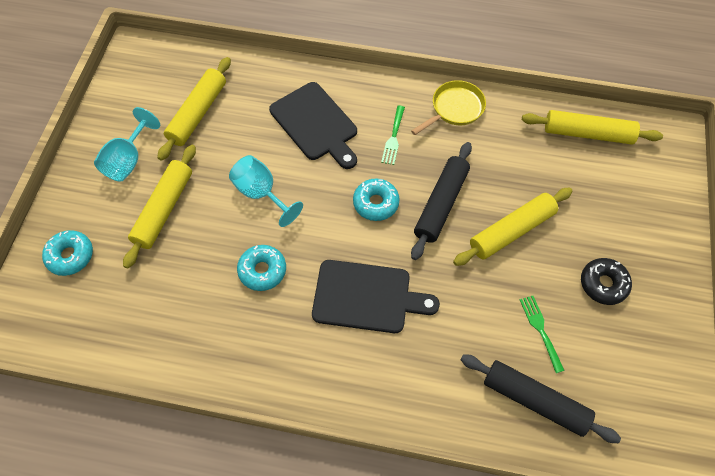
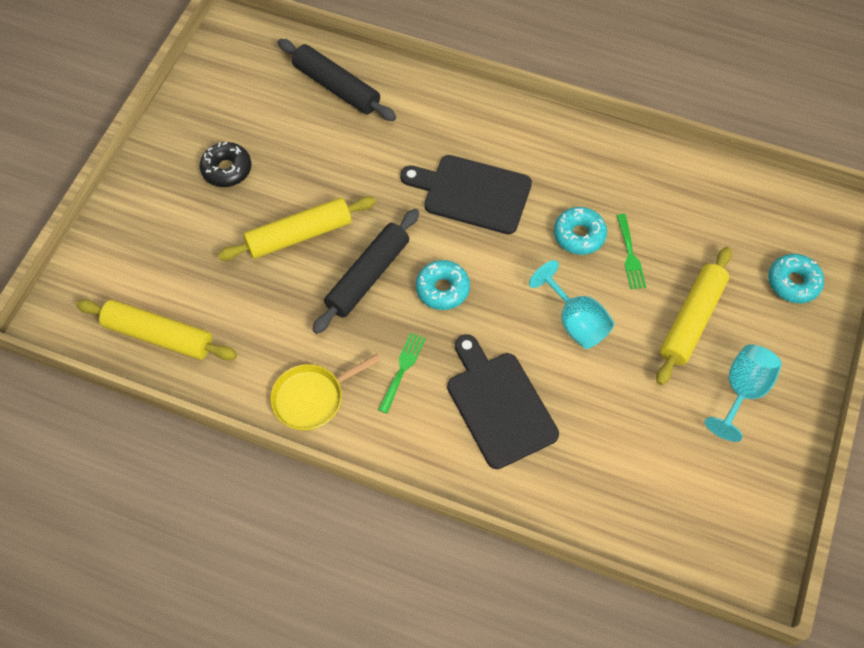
camera: 170 degrees left, 0 degrees up
(198, 113) = (655, 447): yellow rolling pin -> none
(540, 330) = (308, 139): green fork -> green fork (630, 255)

